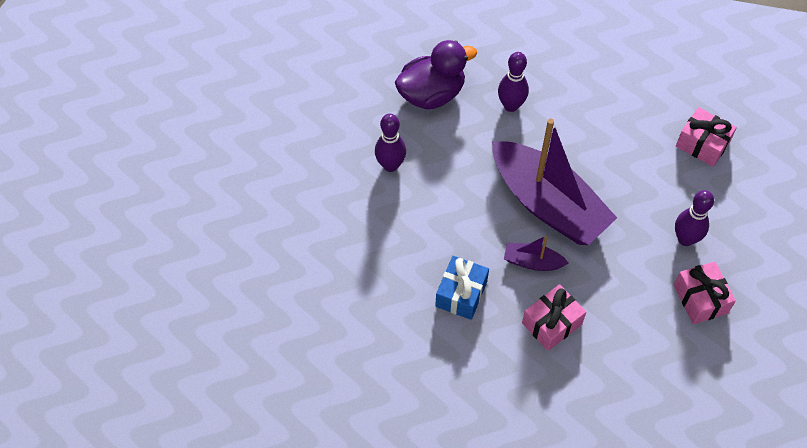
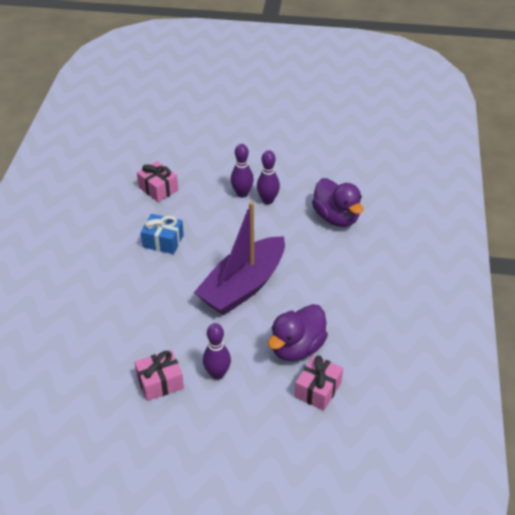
camera: 85 degrees right, 15 degrees down
(511, 105) = (335, 262): purple bowling pin -> purple bowling pin (242, 194)
(532, 262) = (191, 278): purple boat -> none
(551, 323) = (139, 290): pink gift -> pink gift (158, 189)
(645, 157) = (297, 348): none -> purple duck

